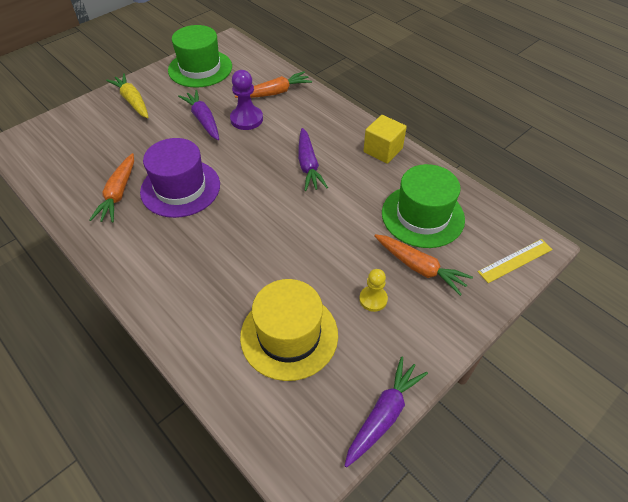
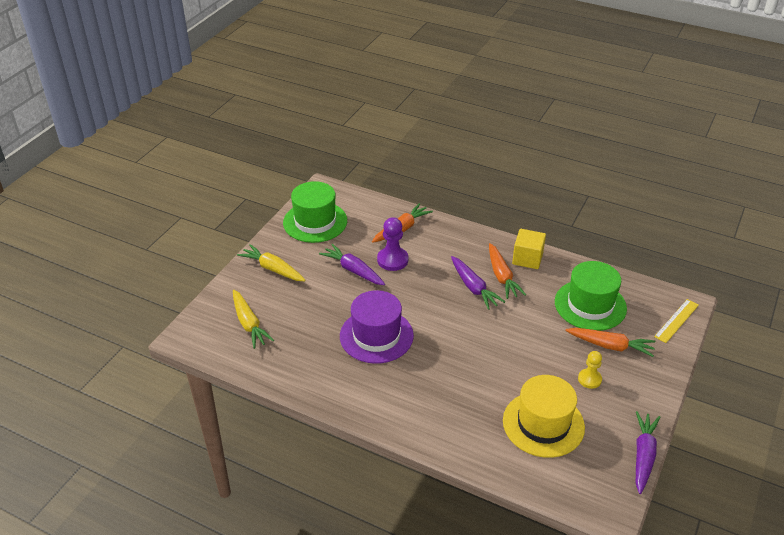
camera: 20 degrees left, 10 degrees down
(74, 145) = (249, 324): none -> yellow carrot
(118, 193) = (324, 355): orange carrot -> orange carrot (502, 276)

